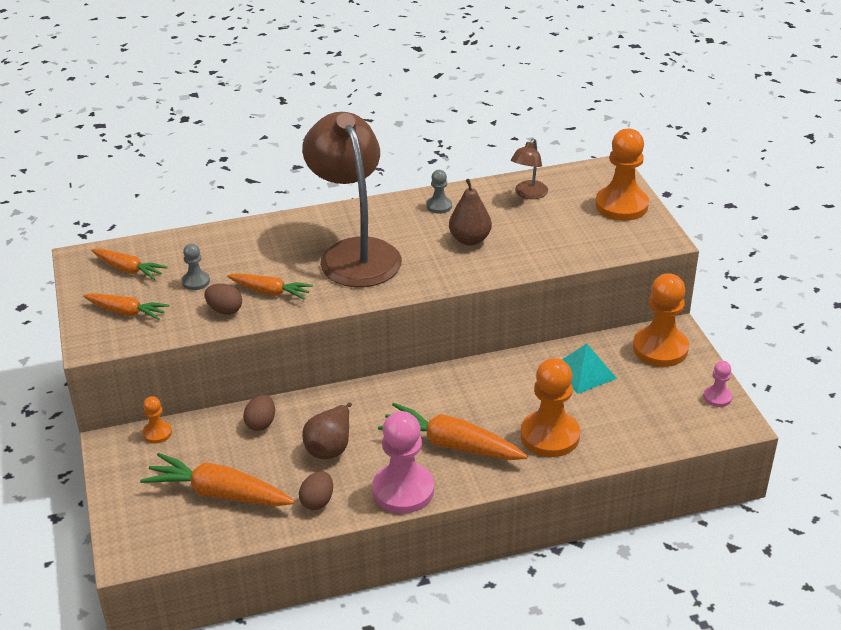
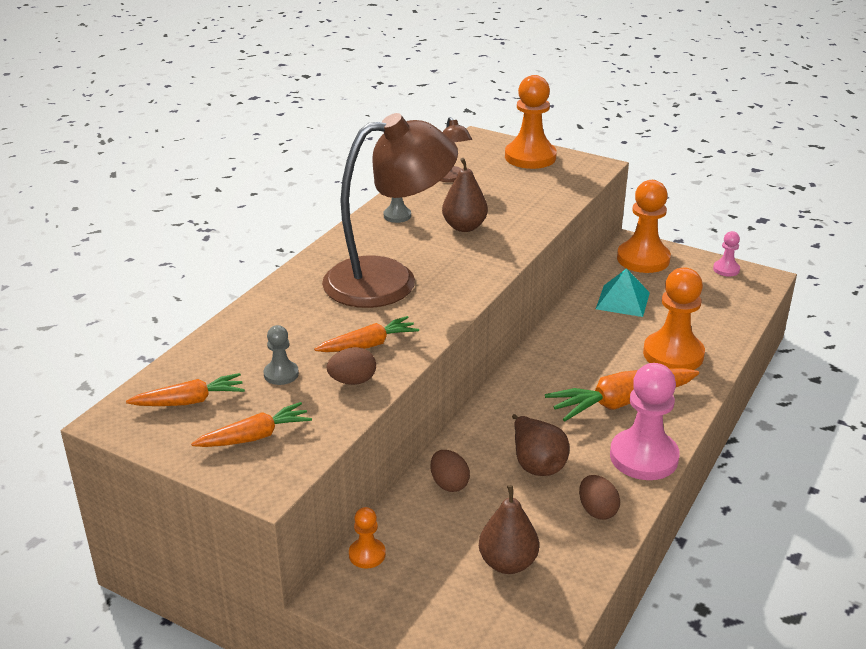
camera: 45 degrees left, 5 degrees down
(219, 493) = (508, 563): orange carrot -> brown pear
(355, 253) = (389, 279): brown lamp -> brown lamp turned 135 degrees clockwise

